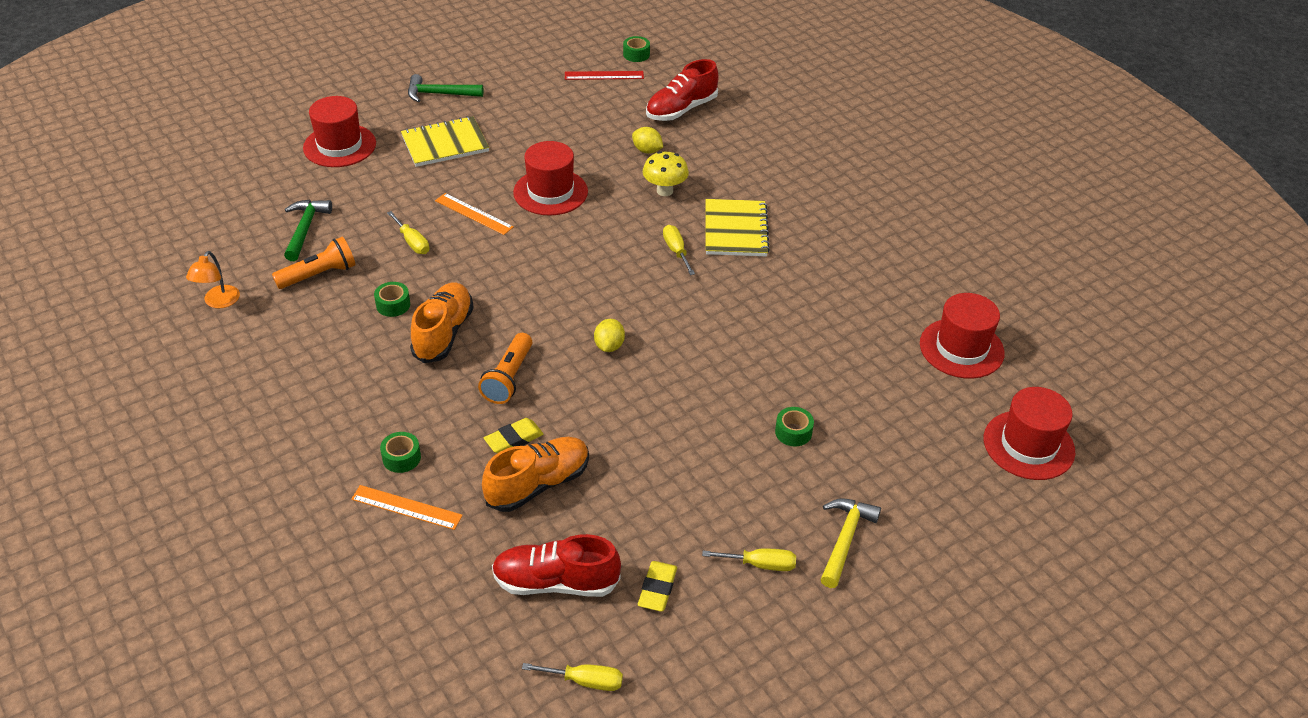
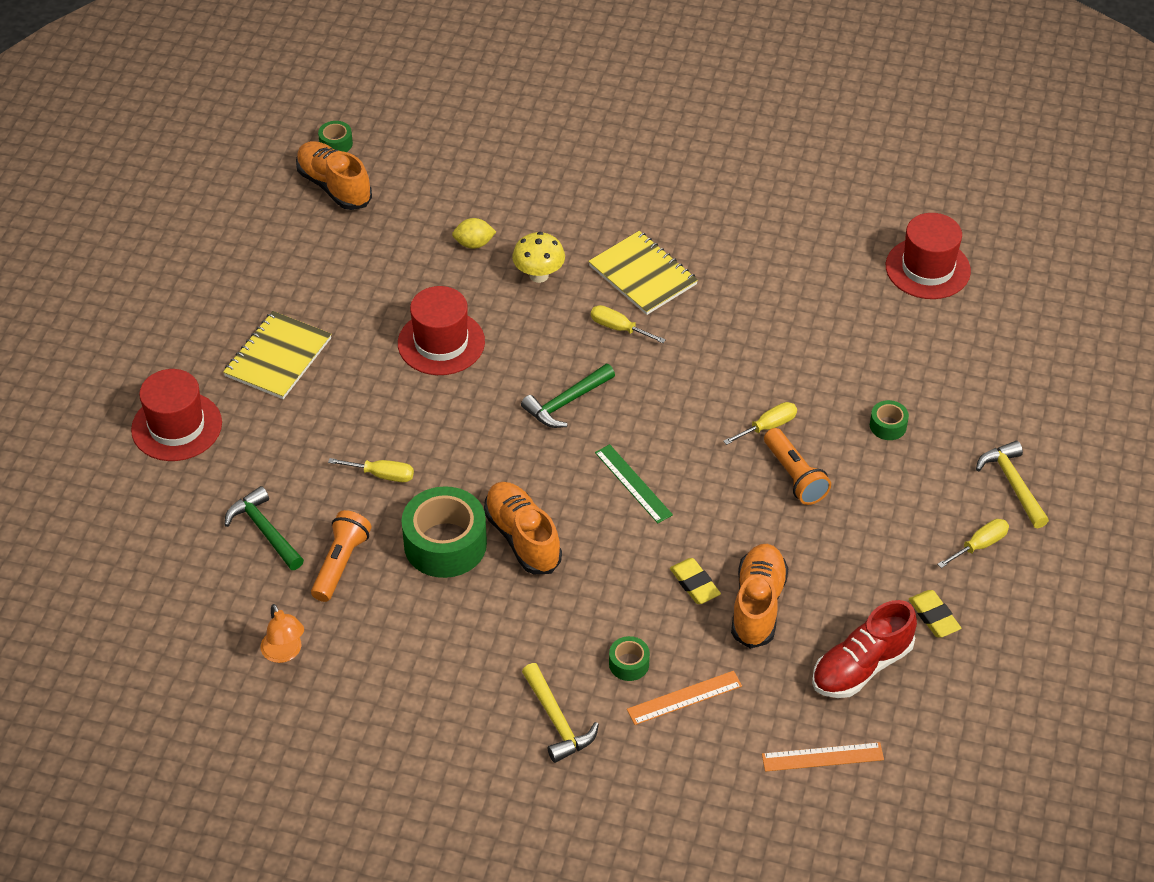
camera: 40 degrees left, 5 degrees up
(308, 459) = (557, 721): none -> yellow hammer
(393, 305) = (445, 544): green tape -> green tape, size x2.15
(440, 94) = (200, 307): green hammer -> green hammer (566, 402)
(473, 214) = (400, 410): orange ruler -> orange ruler (822, 757)
(508, 378) = (626, 537): orange flashlight -> orange flashlight (795, 476)
(514, 439) = (694, 584): yellow eraser -> yellow eraser turned 45 degrees counterclockwise
(559, 349) = (633, 483): none -> green ruler
(585, 681) = (964, 717): yellow screwdriver -> yellow screwdriver (768, 426)
(604, 75) = (334, 186): red ruler -> orange shoe
(609, 346) = (669, 452): yellow lemon -> none
(681, 109) = (452, 180): red shoe -> none
(1028, 445) = (1052, 319): red hat -> none

